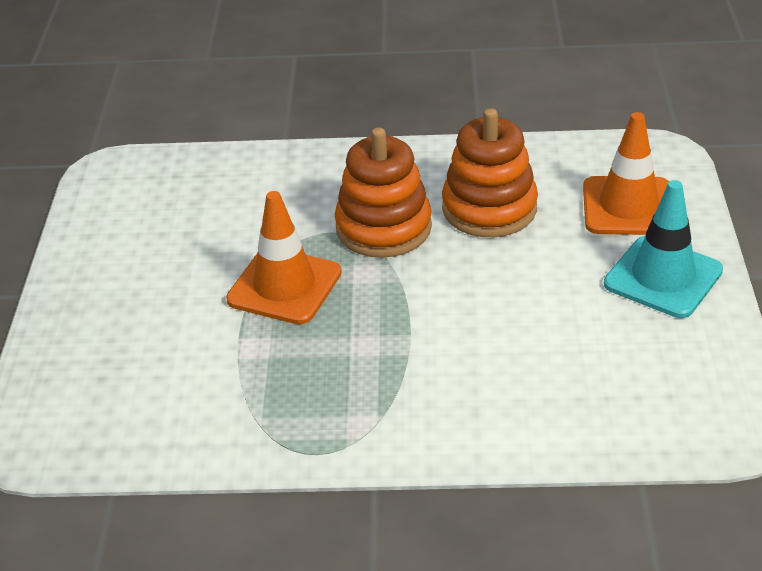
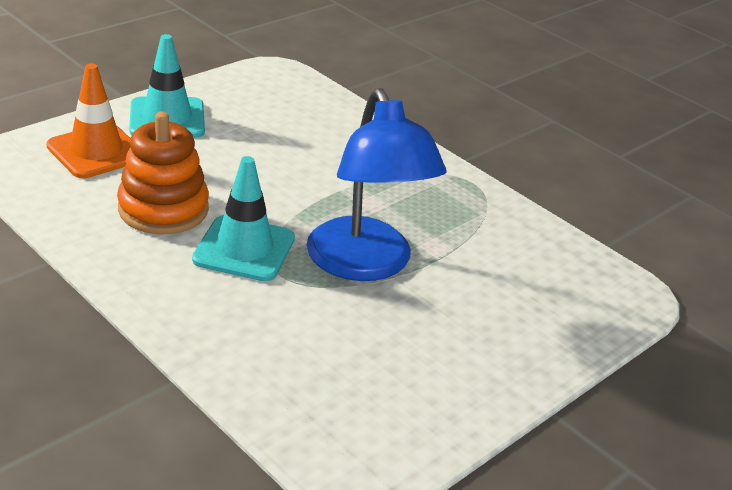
camera: 140 degrees left, 5 degrees down
(284, 286) = (365, 264): orange traffic cone -> blue lamp
(383, 228) = (244, 249): orange stacking toy -> turquoise traffic cone

